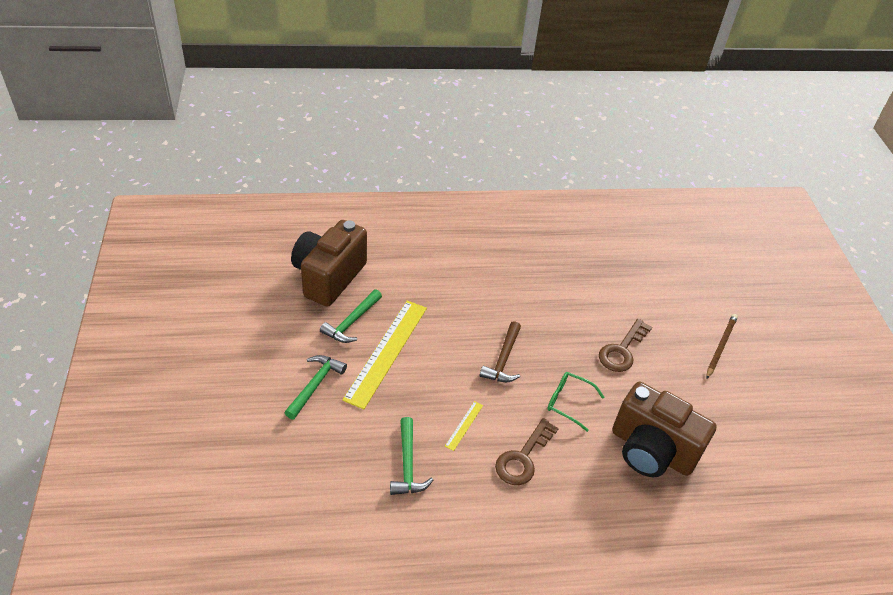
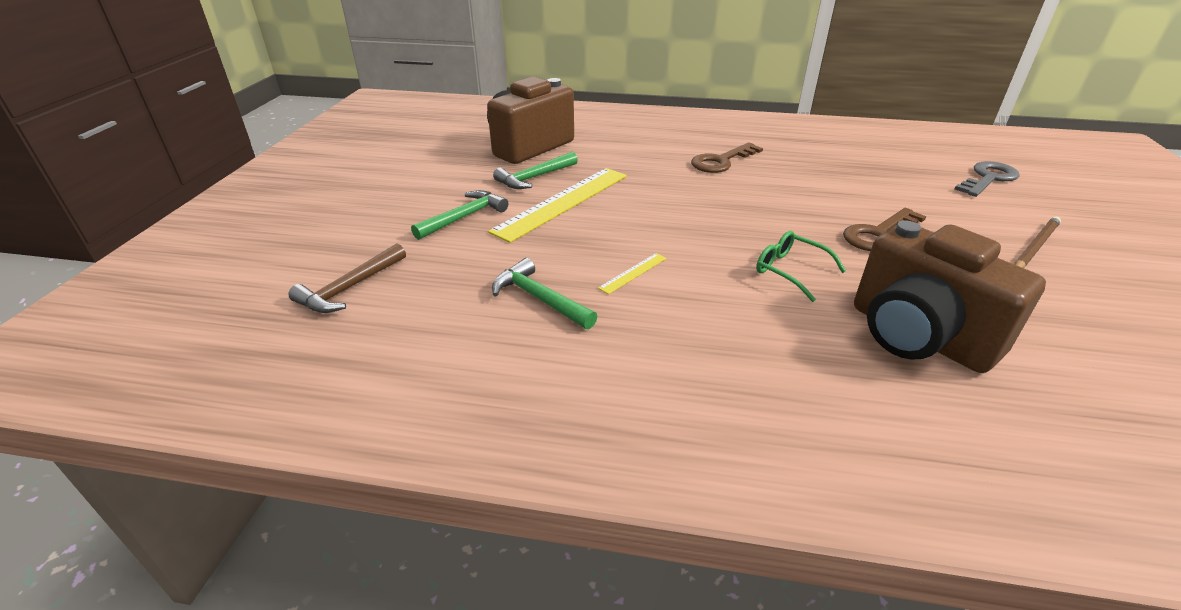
camera: 20 degrees right, 10 degrees down
(408, 465) = (539, 298): green hammer -> green hammer turned 120 degrees clockwise
(503, 360) = (708, 224): brown hammer -> brown hammer (349, 288)
(523, 458) = (707, 315): brown key -> brown key (721, 161)
(693, 268) = (988, 178): none -> grey key

